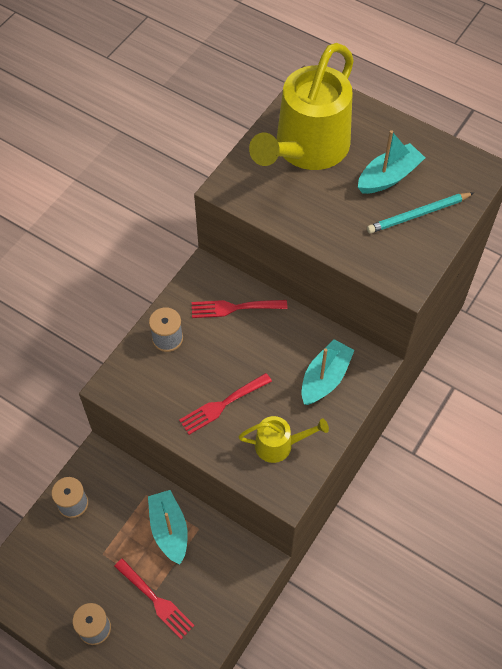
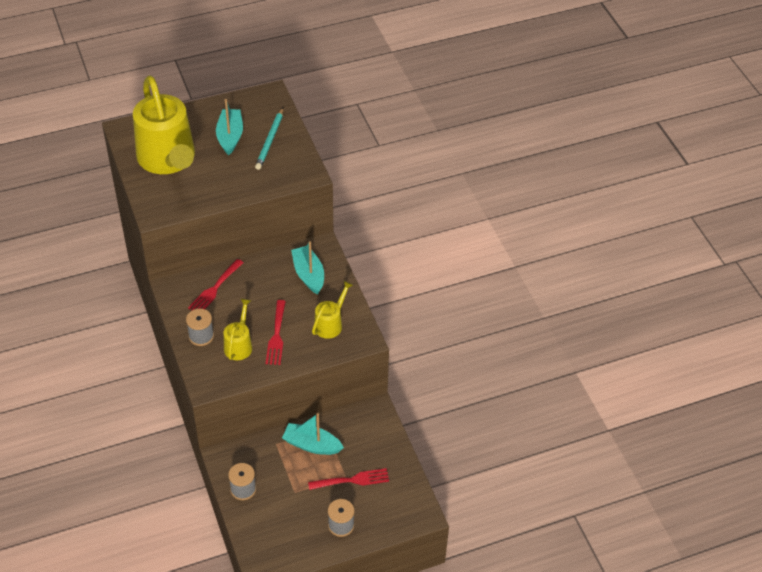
camera: 55 degrees left, 10 degrees down
(184, 379) = (239, 344): none -> yellow watering can

